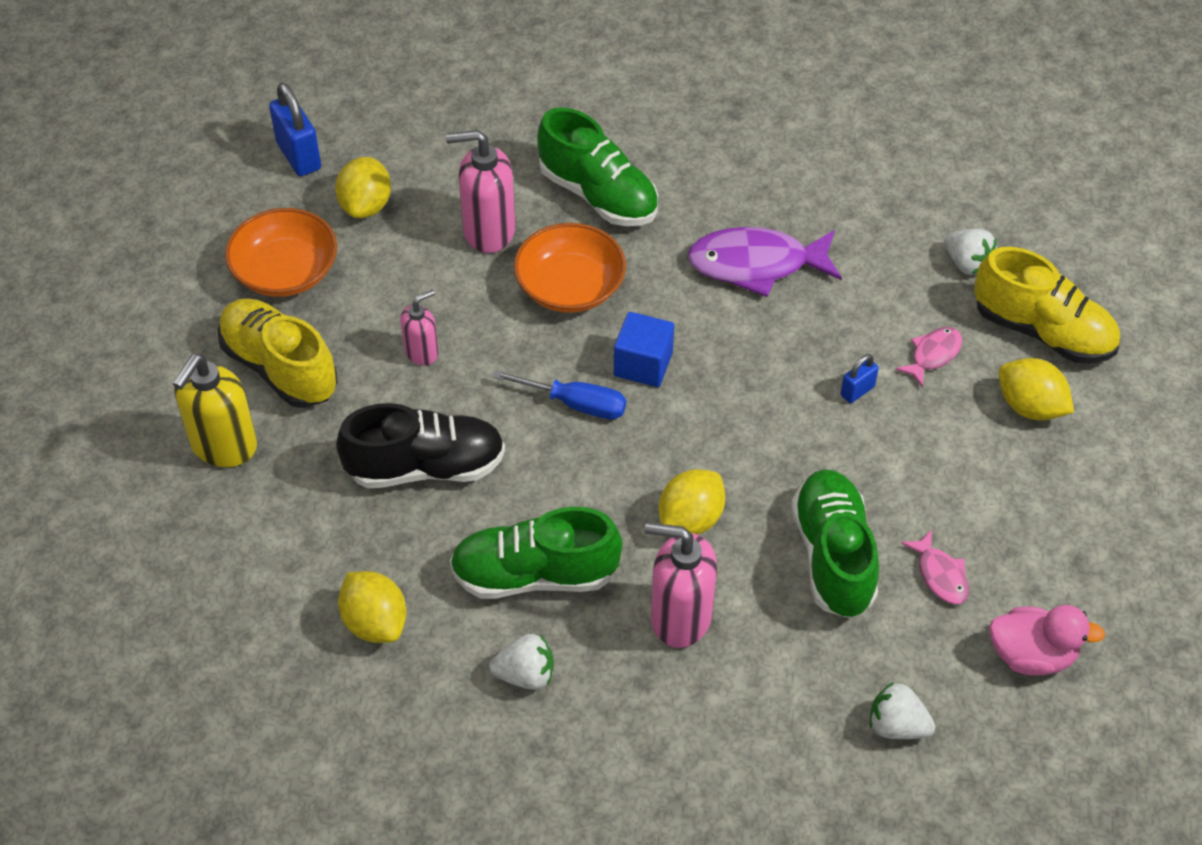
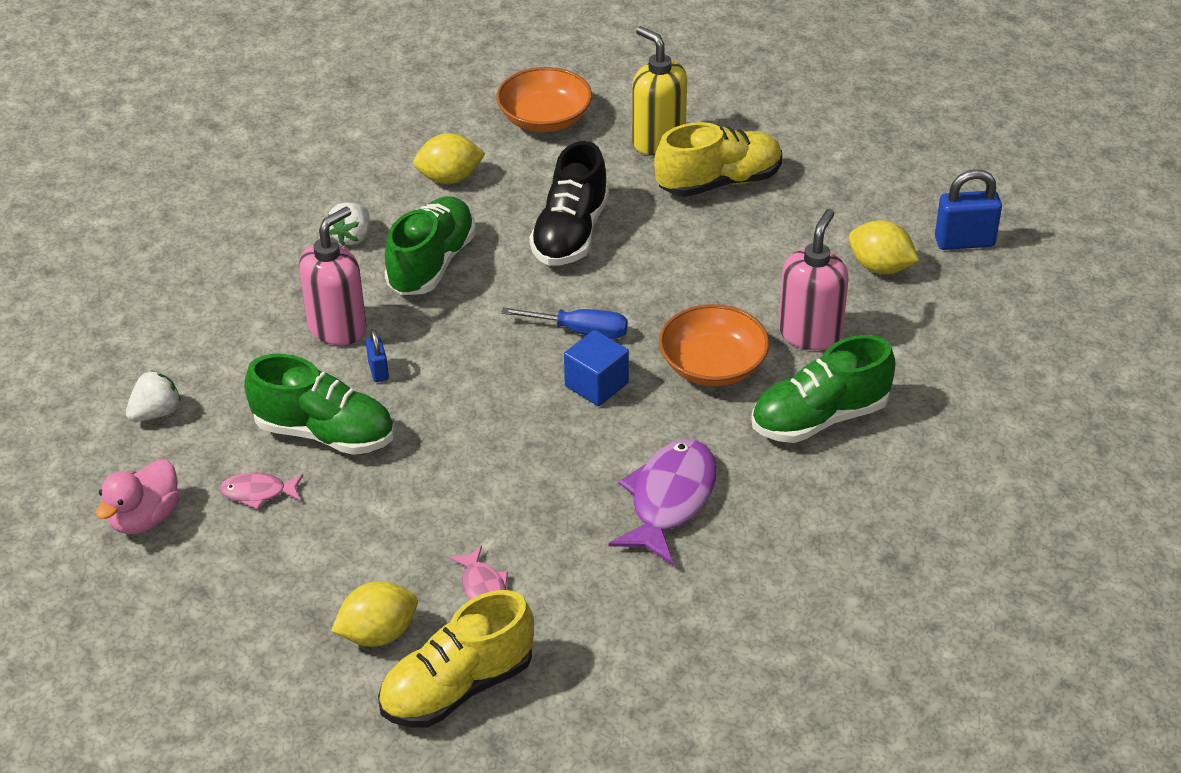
camera: 115 degrees right, 10 degrees down
(285, 271) = (824, 206): orange bowl -> orange bowl (545, 119)
(422, 352) = (690, 260): pink soap dispenser -> none
(575, 404) = (580, 331): blue screwdriver -> blue screwdriver turned 120 degrees counterclockwise
(690, 519) = (420, 362): yellow lemon -> none
(857, 391) = (477, 514): blue padlock -> blue padlock (378, 371)
(967, 263) = (579, 665): white strawberry -> none

